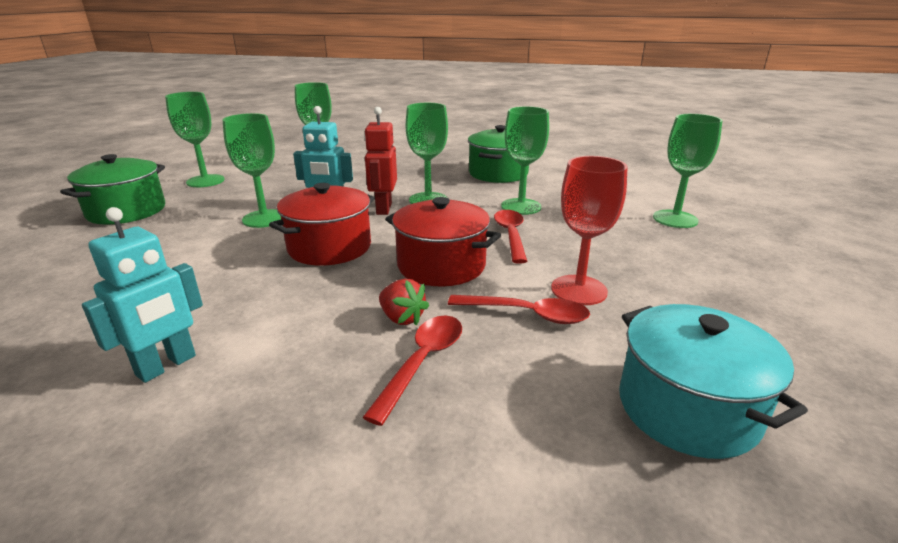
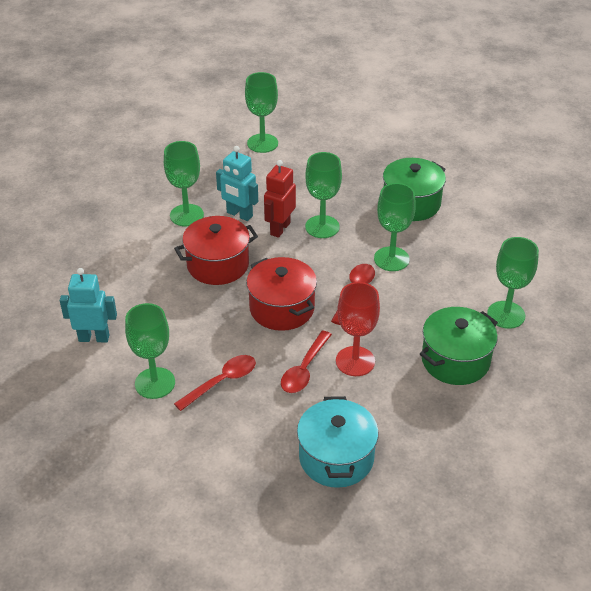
camera: 25 degrees right, 15 degrees up
(126, 211) = (94, 176): green pot -> green pot (455, 360)
(166, 365) = (94, 338): turquoise robot -> turquoise robot turned 150 degrees counterclockwise
(205, 181) = (159, 146): green goblet -> green goblet (155, 383)
(402, 318) = (229, 346): red strawberry -> none
(526, 314) = (304, 369): red spoon -> red spoon turned 75 degrees clockwise

